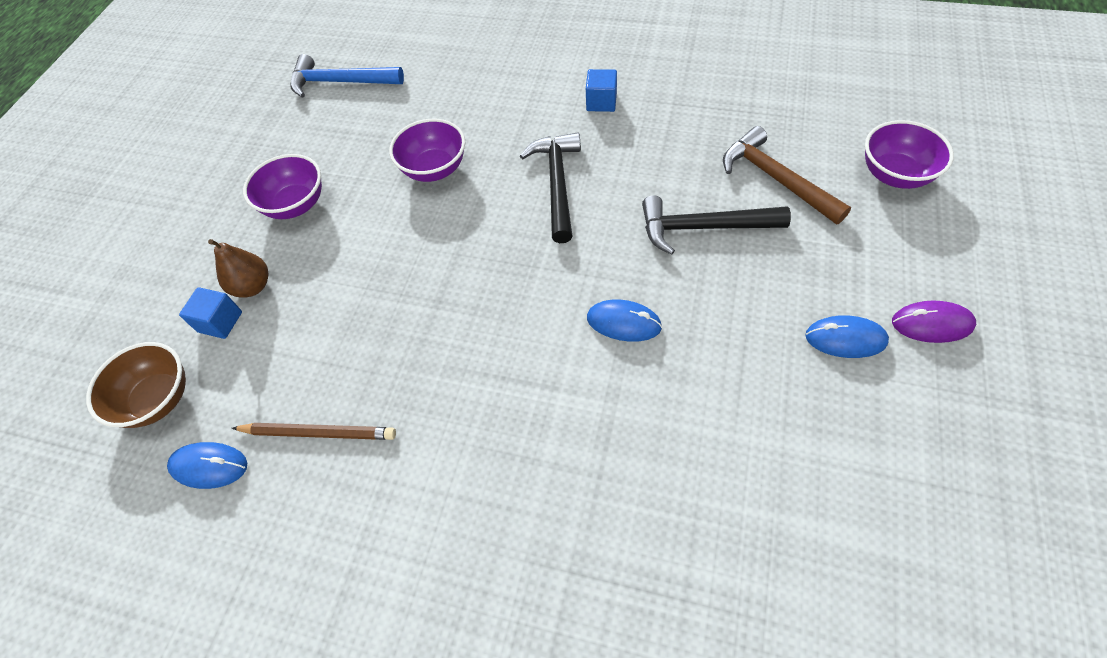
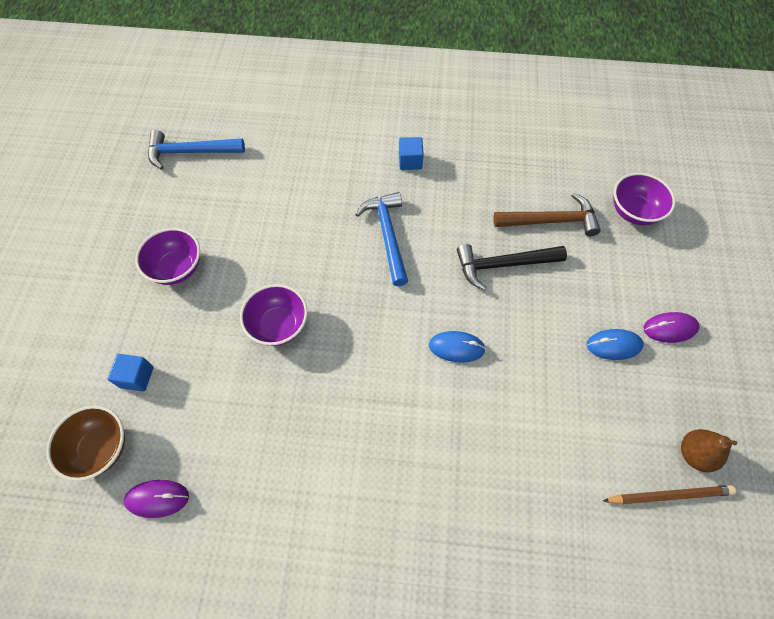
camera: 15 degrees left, 5 degrees up
(209, 466) = (157, 498): blue mouse -> purple mouse
(253, 286) = (157, 343): brown pear -> brown pear (694, 454)
(318, 433) = (239, 461): brown pencil -> brown pencil (669, 495)
(434, 169) = (287, 228): purple bowl -> purple bowl (278, 325)
(557, 184) = (387, 235): black hammer -> blue hammer
(776, 179) = (550, 221): brown hammer -> brown hammer turned 135 degrees clockwise

